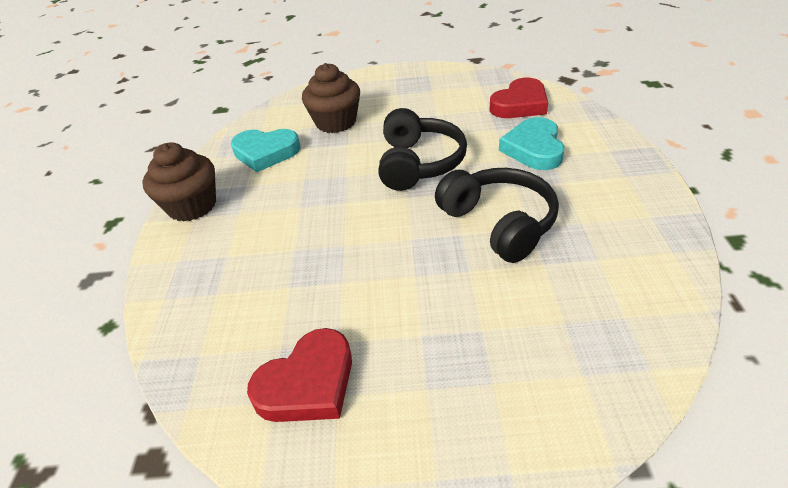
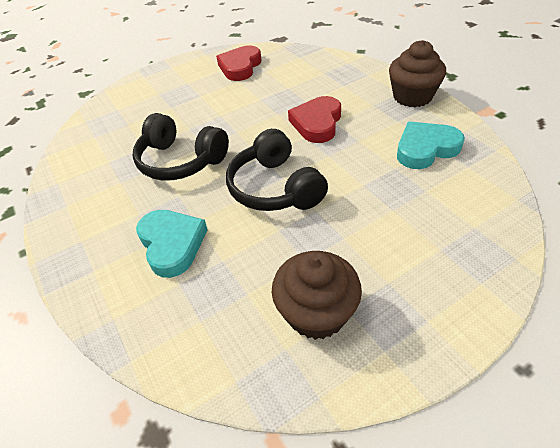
camera: 150 degrees right, 5 degrees up
(336, 122) = (407, 205): brown cupcake -> brown cupcake (316, 312)
(520, 104) = (209, 319): red heart -> red heart (317, 123)

